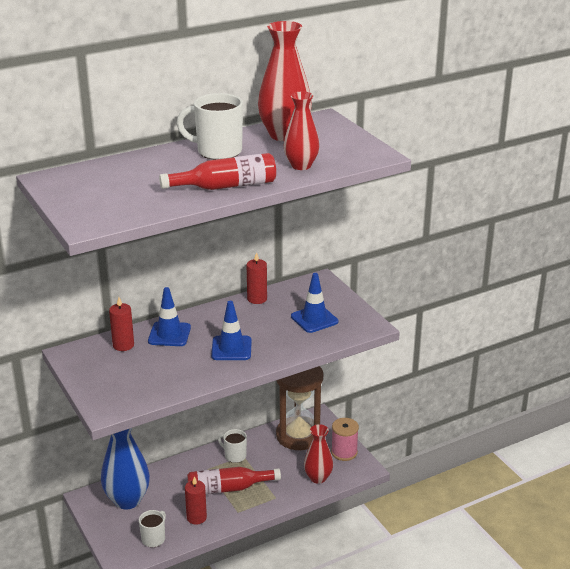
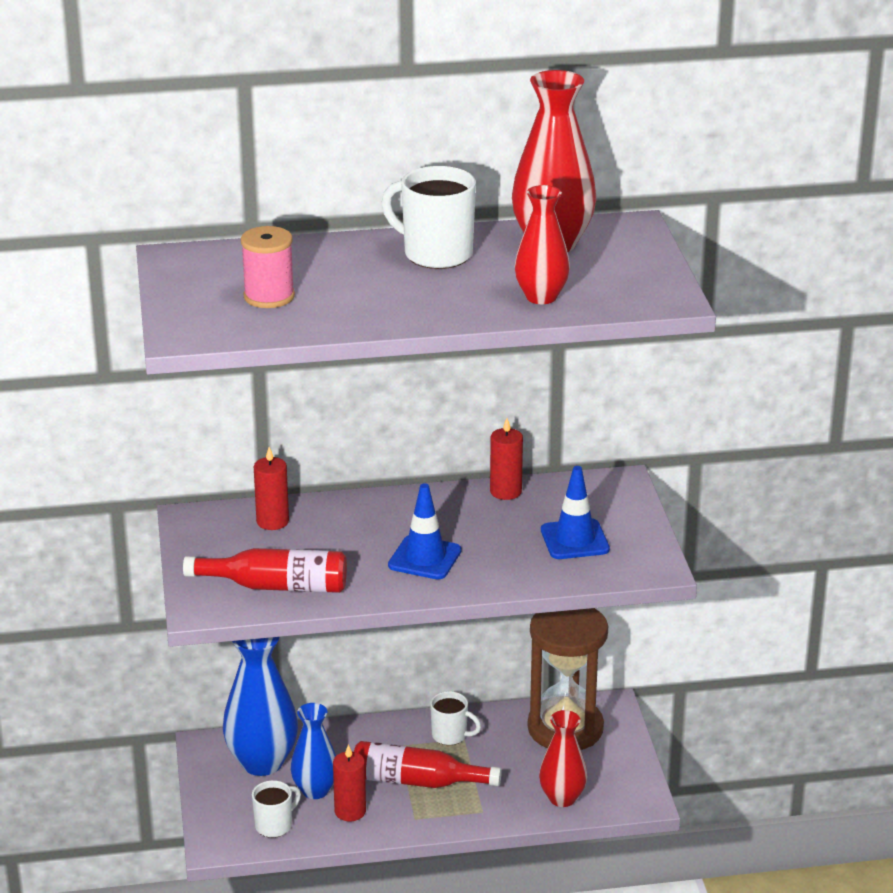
camera: 20 degrees right, 0 degrees up
(169, 334) = (346, 519): blue traffic cone -> none
(169, 509) = (315, 790): none -> blue vase
(225, 186) = (410, 310): red bottle -> red bottle (276, 586)
(234, 456) = (450, 736): white mug -> white mug turned 150 degrees clockwise
(344, 452) = (623, 770): pink spool -> pink spool (269, 297)

